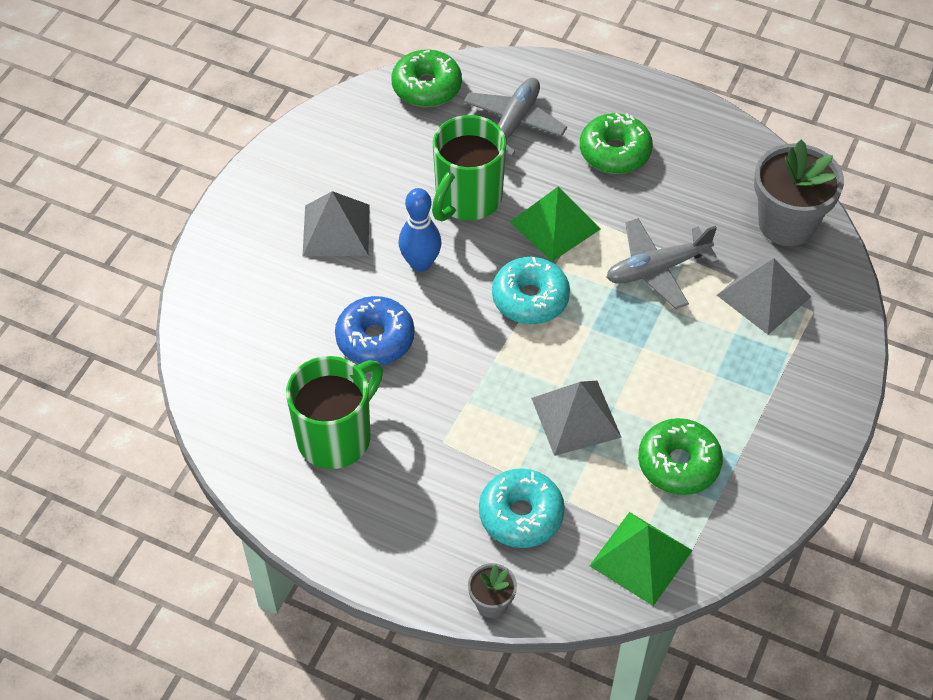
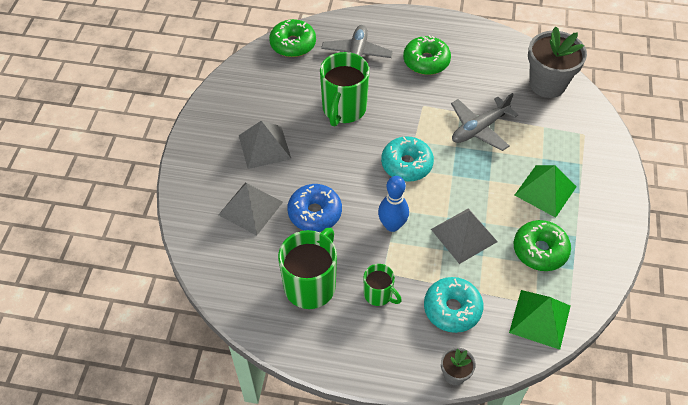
camera: 15 degrees left, 0 degrees up
(420, 263) = (328, 157): blue bowling pin -> blue bowling pin (392, 225)
(425, 471) = (379, 295): none -> green mug
(555, 225) = (405, 114): green pyramid -> green pyramid (545, 190)
(764, 296) = (551, 131): grey pyramid -> grey pyramid (250, 208)

